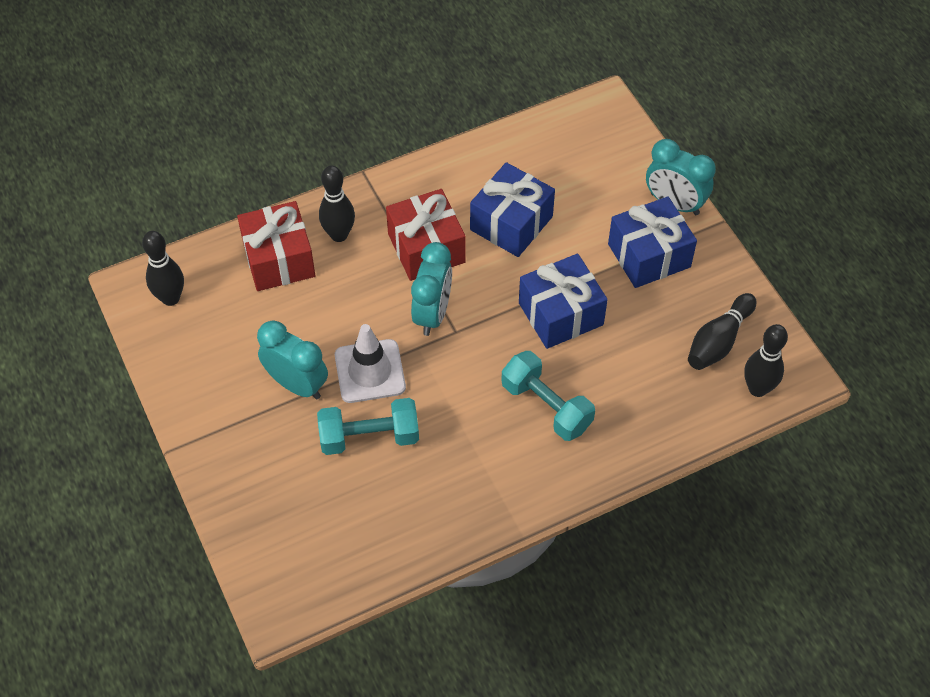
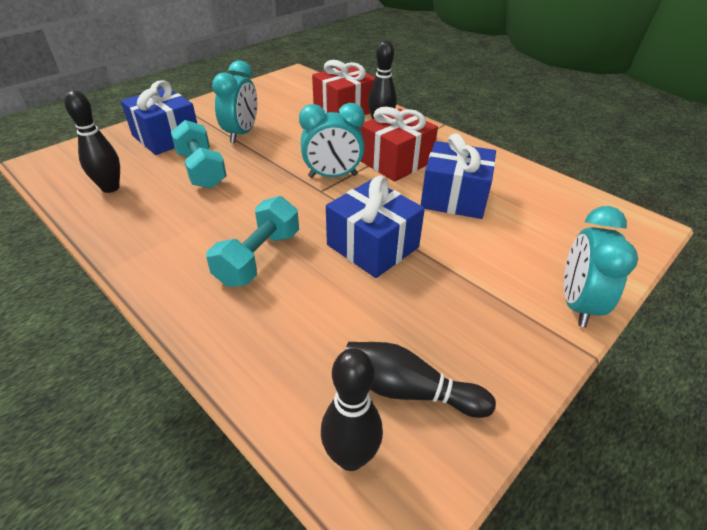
camera: 70 degrees right, 15 degrees down
(170, 298) = (293, 84): black bowling pin -> black bowling pin (110, 188)
(370, 371) = (264, 159): white traffic cone -> none
(649, 255) = (489, 296): blue gift -> blue gift (166, 137)

